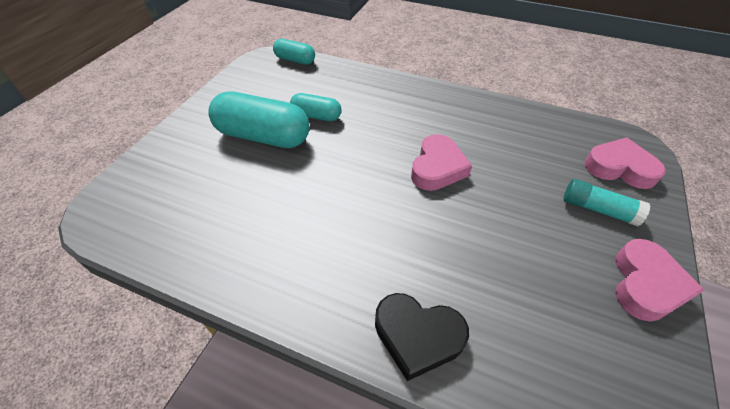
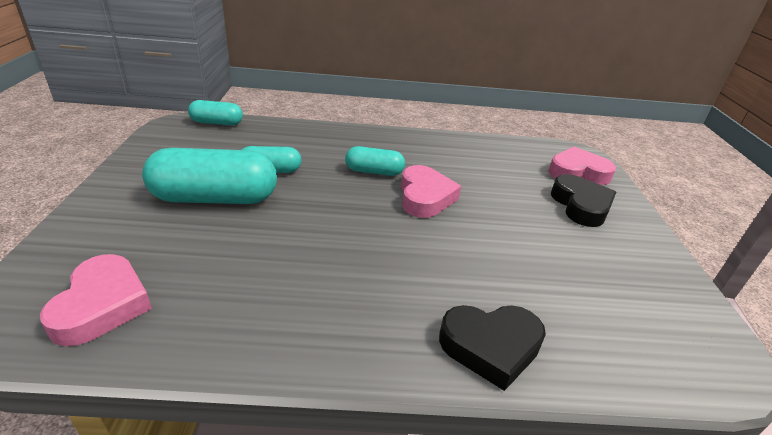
camera: 25 degrees left, 15 degrees down
(403, 131) = (374, 172): none -> turquoise capsule
(598, 209) = (581, 206): turquoise glue stick -> black heart
(645, 284) = (649, 253): pink heart -> pink heart (102, 305)

